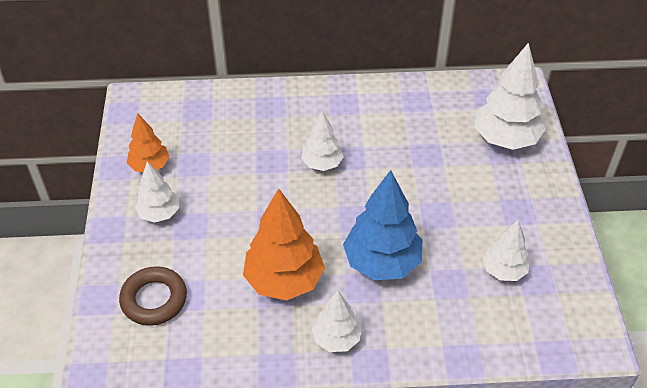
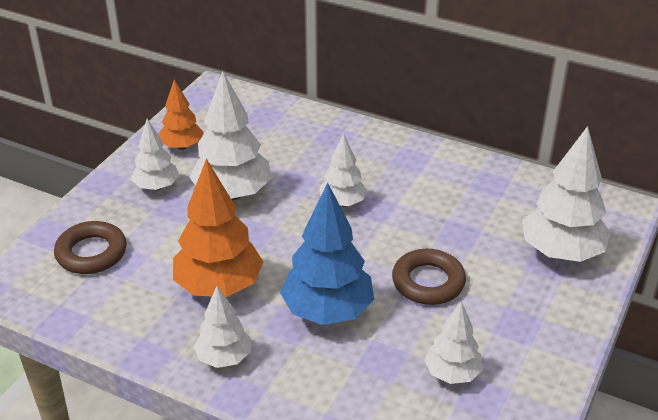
camera: 30 degrees right, 10 degrees down
(228, 193) = (232, 193): none -> white tree
(434, 204) = (428, 282): none -> brown ring

